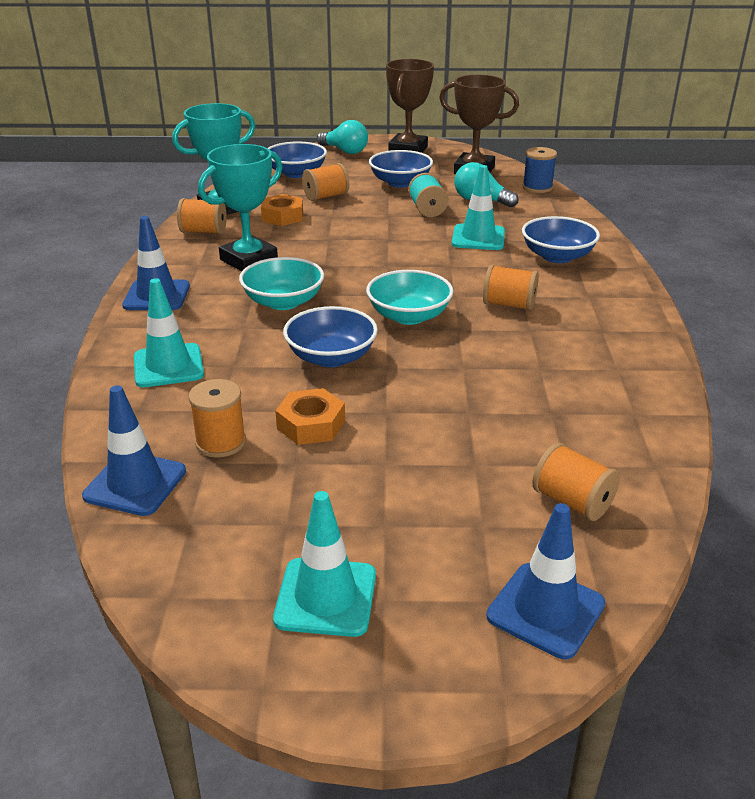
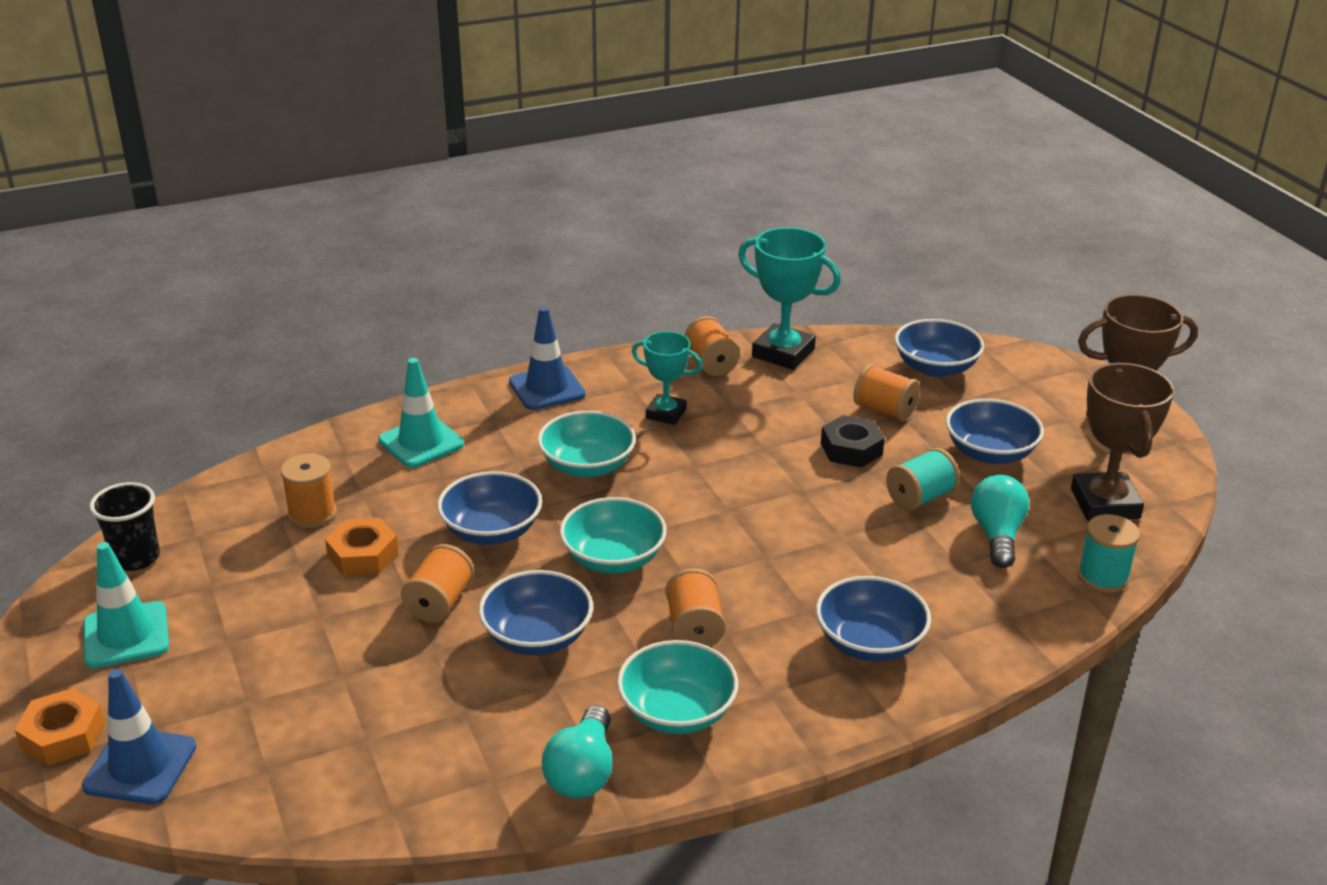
camera: 65 degrees right, 0 degrees up
(135, 484) = (237, 491): blue traffic cone -> none
(190, 573) = (136, 558): none -> black cup
(249, 260) = (666, 413): turquoise trophy -> turquoise trophy, size x0.63
(282, 216) = (797, 398): orange nut -> orange nut (63, 735)
(345, 151) = (1052, 379): turquoise light bulb -> turquoise light bulb (582, 772)
(358, 215) = (851, 449): none -> black nut
(478, 238) = (869, 561): turquoise traffic cone -> none
(480, 364) = (537, 636): none -> blue bowl
(537, 187) = (1102, 577): blue spool -> turquoise spool
(572, 502) = (304, 756): orange spool -> orange spool (440, 602)
(592, 329) = (677, 711): none -> turquoise bowl

